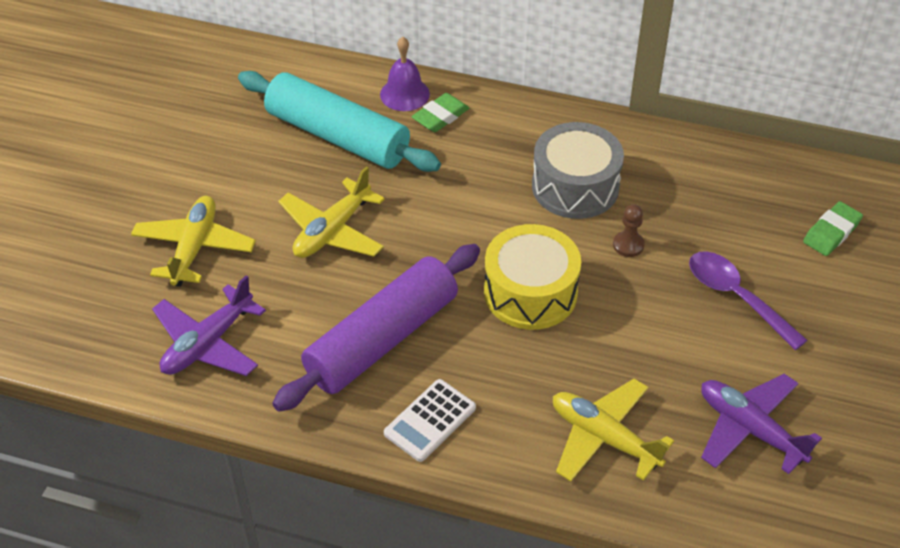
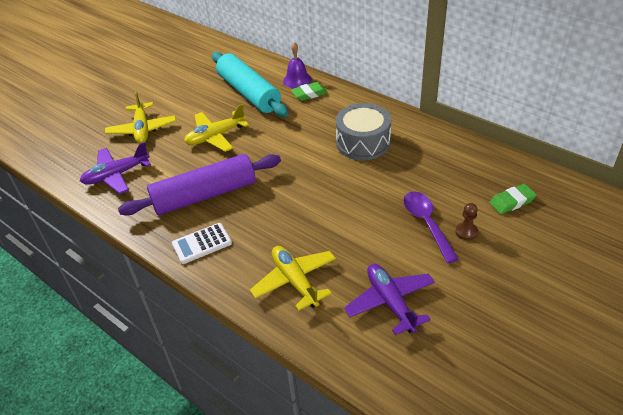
camera: 25 degrees right, 5 degrees down
(194, 248) = (142, 129): yellow plane -> yellow plane turned 135 degrees clockwise
(530, 292) = (302, 191): yellow drum -> none
(628, 245) = (375, 179): brown pawn -> brown pawn (466, 232)

